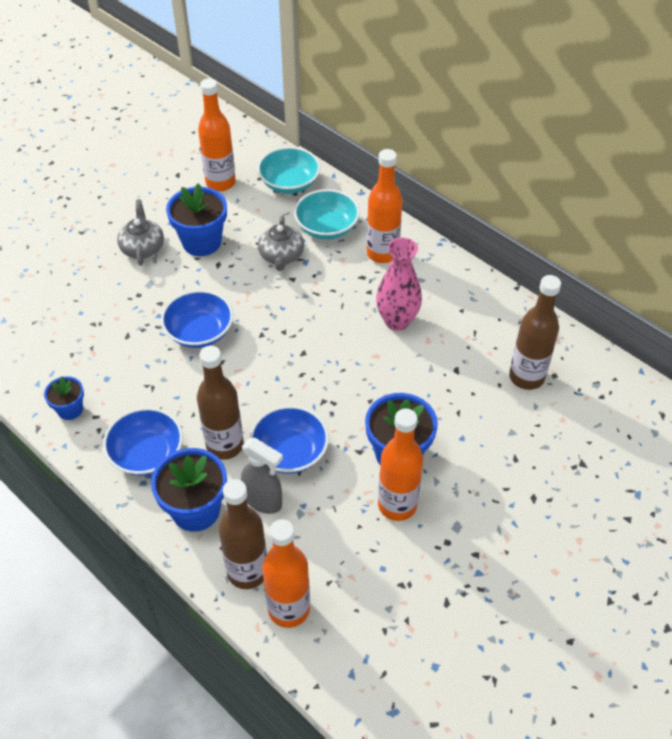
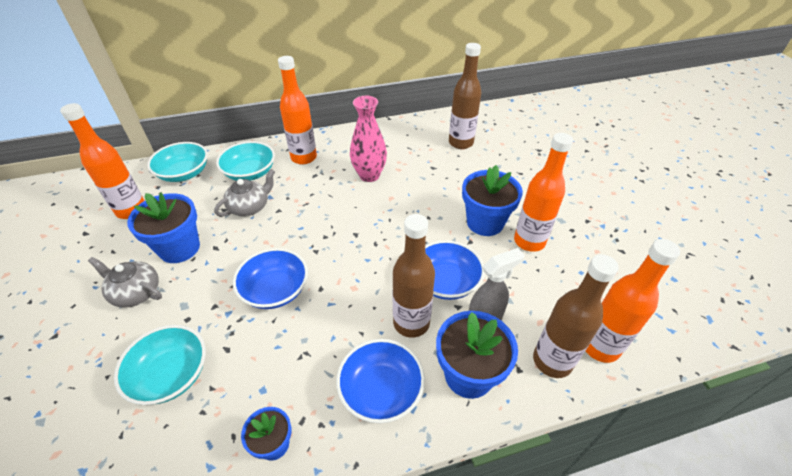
camera: 60 degrees left, 5 degrees down
(88, 318) = (171, 375): none -> turquoise bowl
(281, 256) = (250, 207): grey teapot -> grey teapot turned 75 degrees counterclockwise

